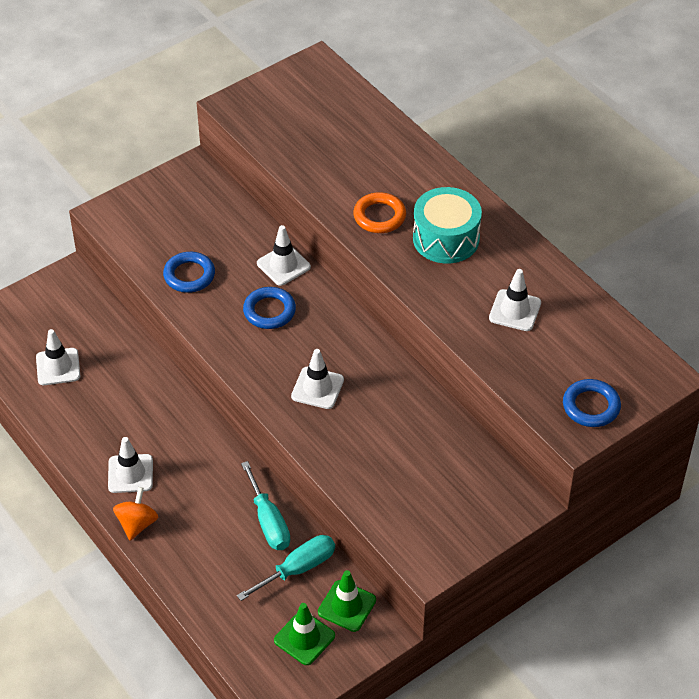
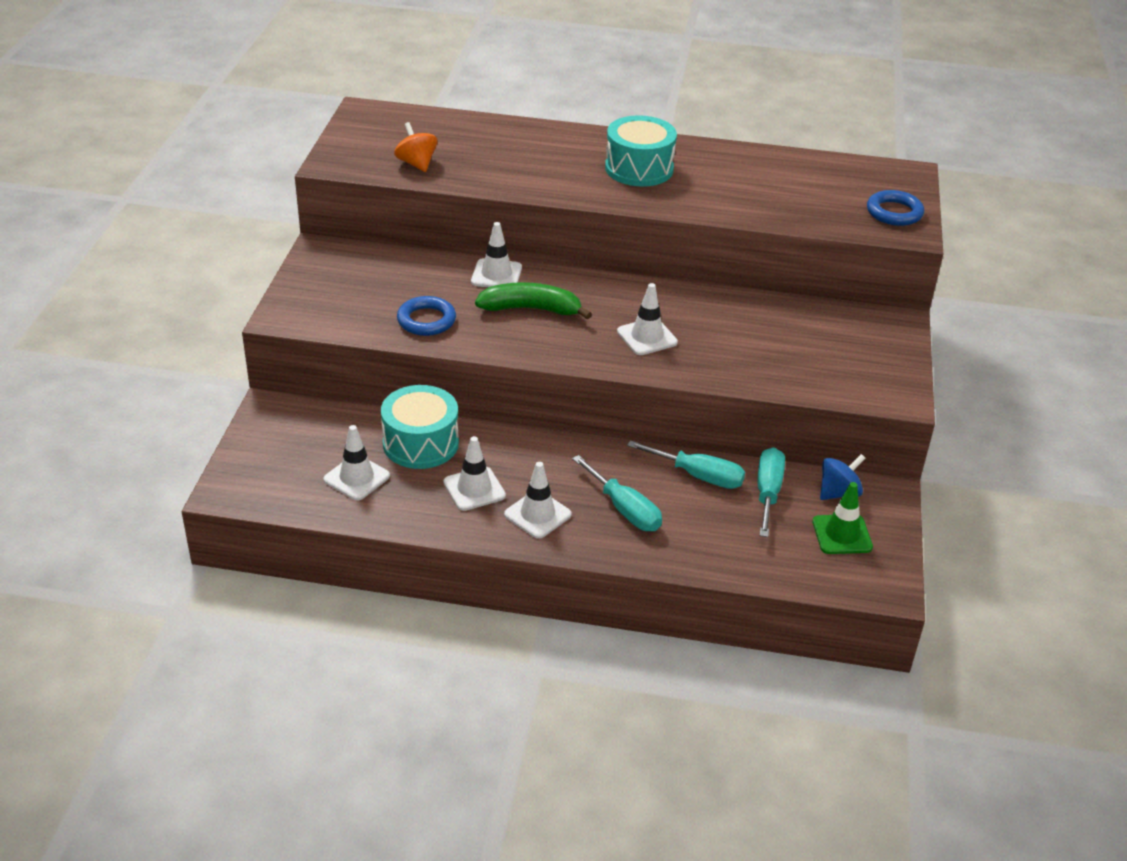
camera: 45 degrees left, 10 degrees down
(125, 367) = (420, 443): none -> turquoise drum
(137, 524) = (596, 546): orange spinning top -> orange spinning top (416, 163)
(188, 510) = (624, 509): none -> turquoise screwdriver
(269, 311) = (531, 309): blue ring -> green banana
(347, 606) = (838, 493): green traffic cone -> blue spinning top
(379, 216) = (568, 178): orange ring -> none
(515, 310) = (755, 186): white traffic cone -> white traffic cone (474, 489)

